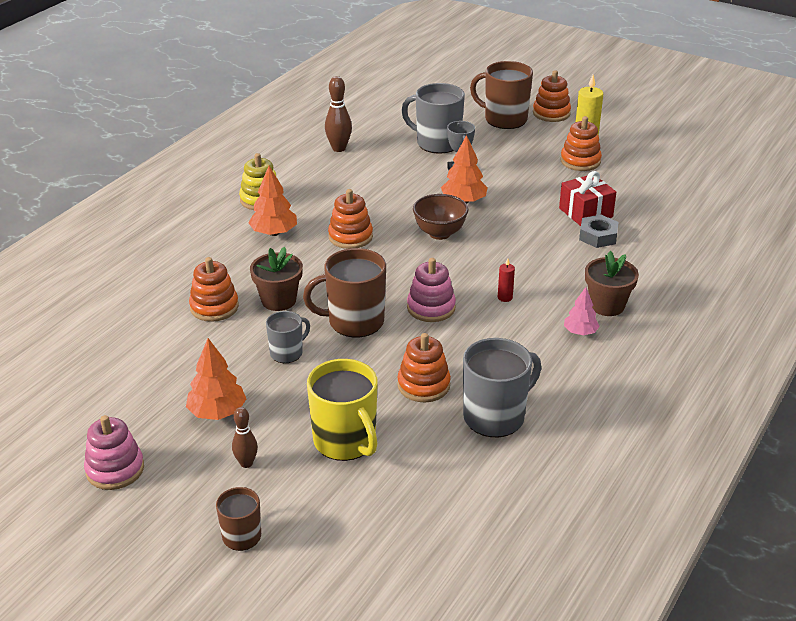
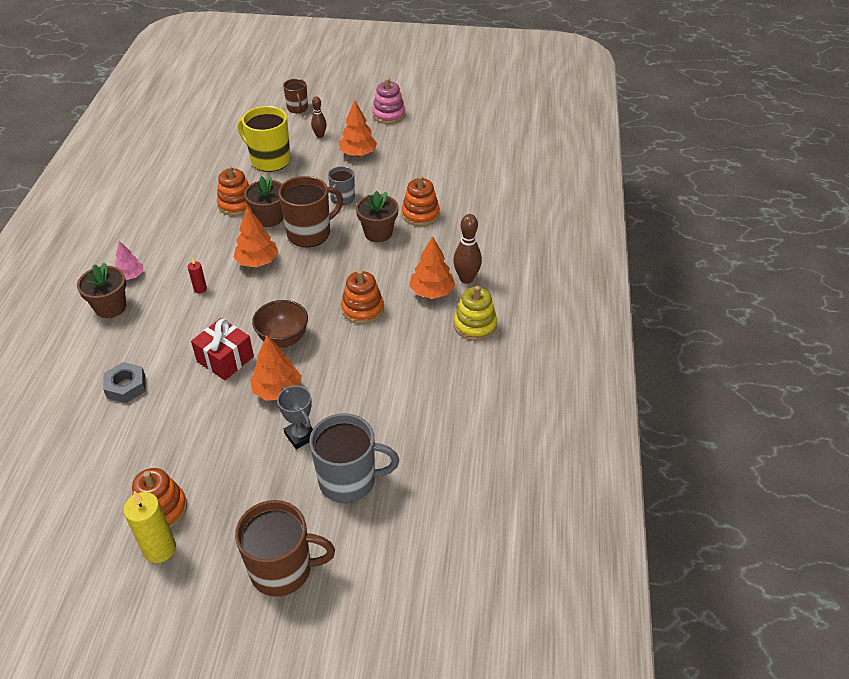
camera: 155 degrees right, 10 degrees up
(339, 148) = (455, 427): brown bowling pin -> brown bowling pin (466, 279)
(391, 354) = (269, 218): none -> brown flower pot
(431, 308) = (257, 262): pink stacking toy -> orange tree
(495, 417) = (180, 198): grey mug -> none
(551, 113) = (220, 613): orange stacking toy -> none
(585, 212) = (143, 417): red gift -> red gift (225, 359)

